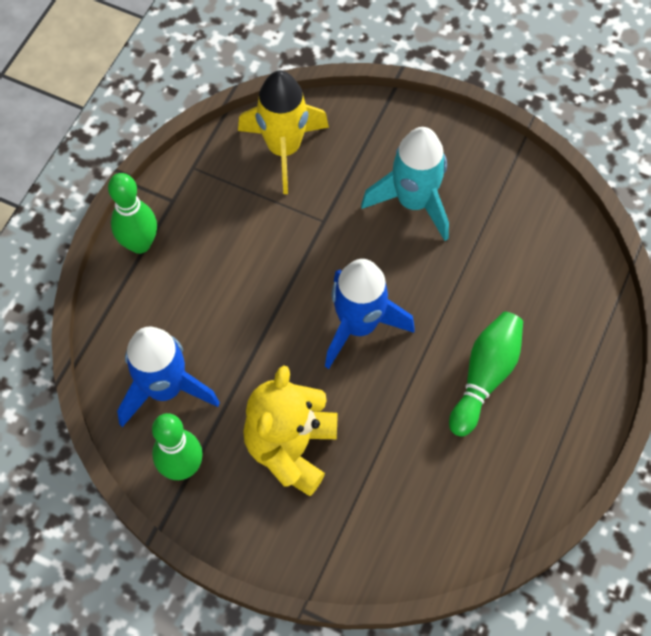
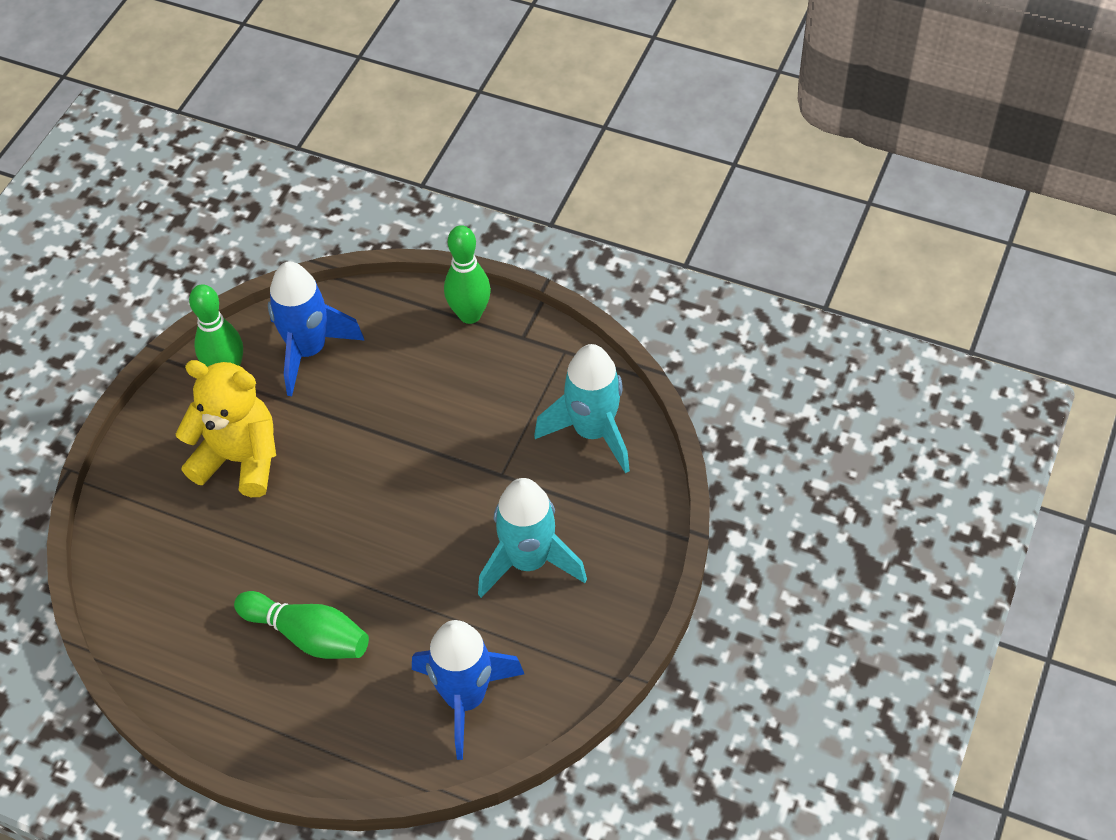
camera: 90 degrees right, 10 degrees down
(284, 149) = (592, 432): yellow rocket -> turquoise rocket
(359, 325) = (373, 513): blue rocket -> blue rocket (465, 699)

